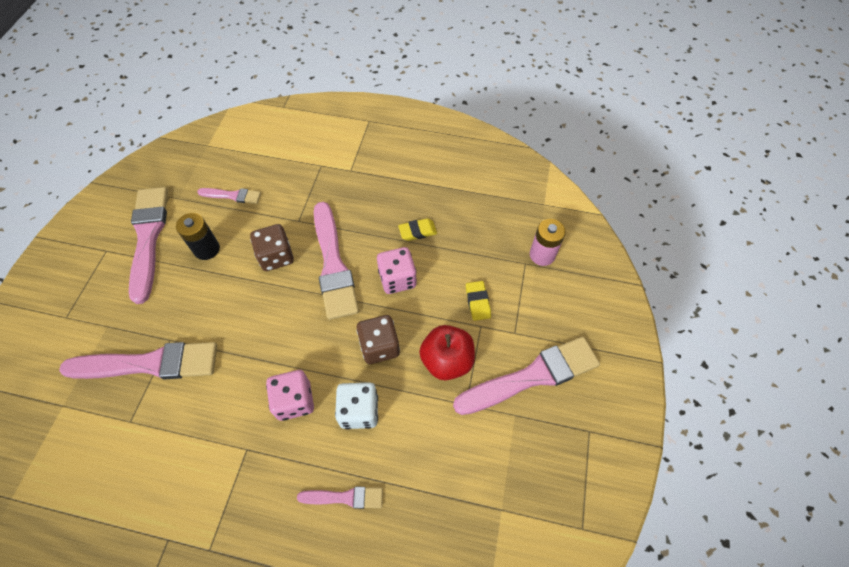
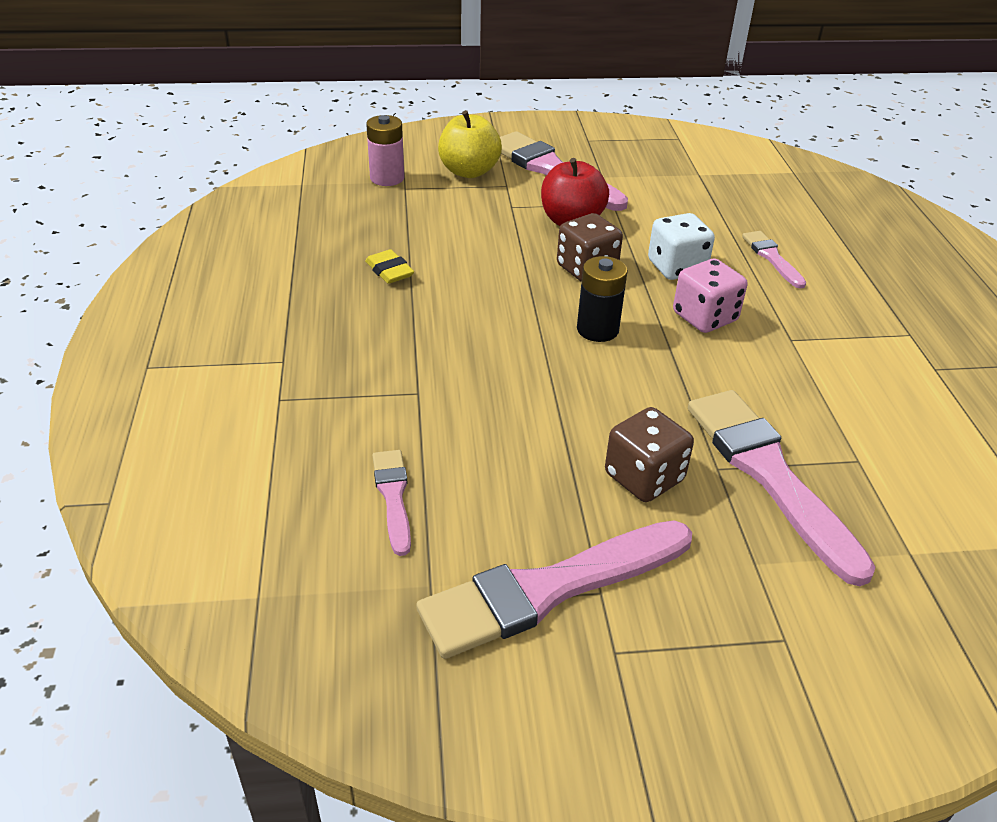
camera: 110 degrees left, 20 degrees down
(207, 249) = (531, 487): black battery -> black battery (597, 329)
(276, 256) = (502, 396): brown dice -> brown dice (644, 477)
(333, 265) = (486, 334): pink brush -> none
(397, 279) = (479, 273): pink dice -> none
(477, 302) = (480, 211): yellow eraser -> none
(542, 312) = (469, 171): none -> yellow apple

